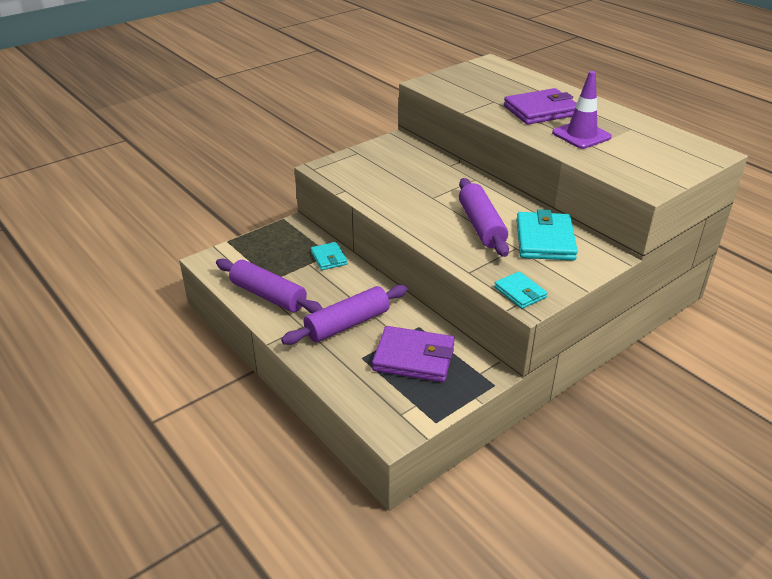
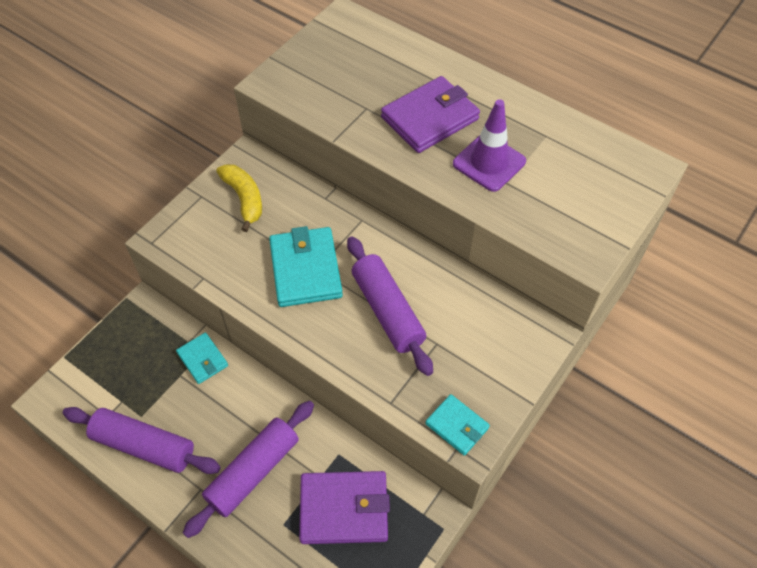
camera: 15 degrees left, 20 degrees up
(389, 158) = (244, 199): none -> yellow banana
(545, 240) = (467, 321): turquoise wallet -> turquoise wallet (305, 269)

